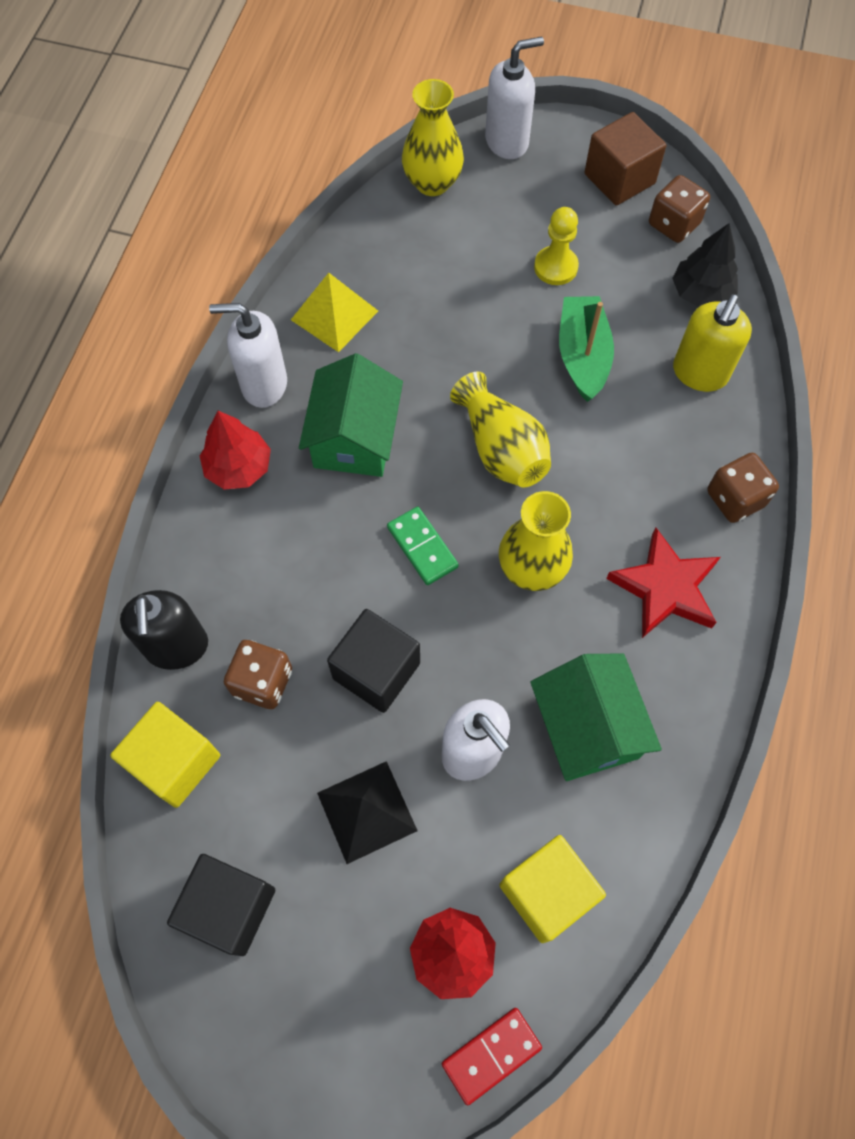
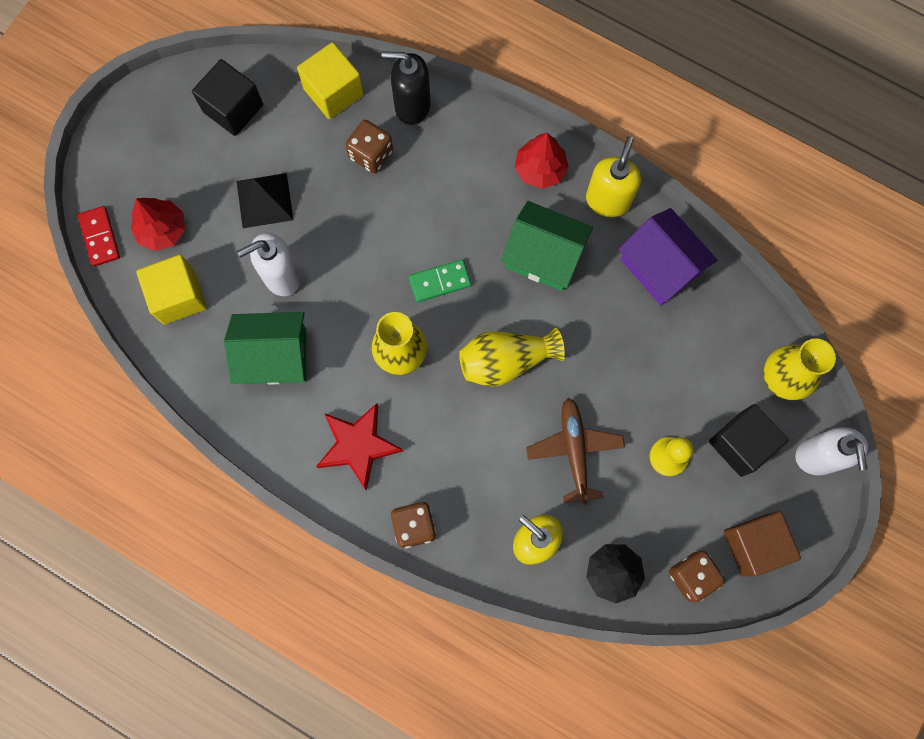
camera: 105 degrees right, 10 degrees up
(263, 385) = (608, 200): white soap dispenser -> yellow soap dispenser
(334, 315) = (661, 266): yellow pyramid -> purple house
(376, 670) = (357, 228): black cube -> black cube (741, 444)
(582, 356) = (574, 450): green boat -> brown plane

